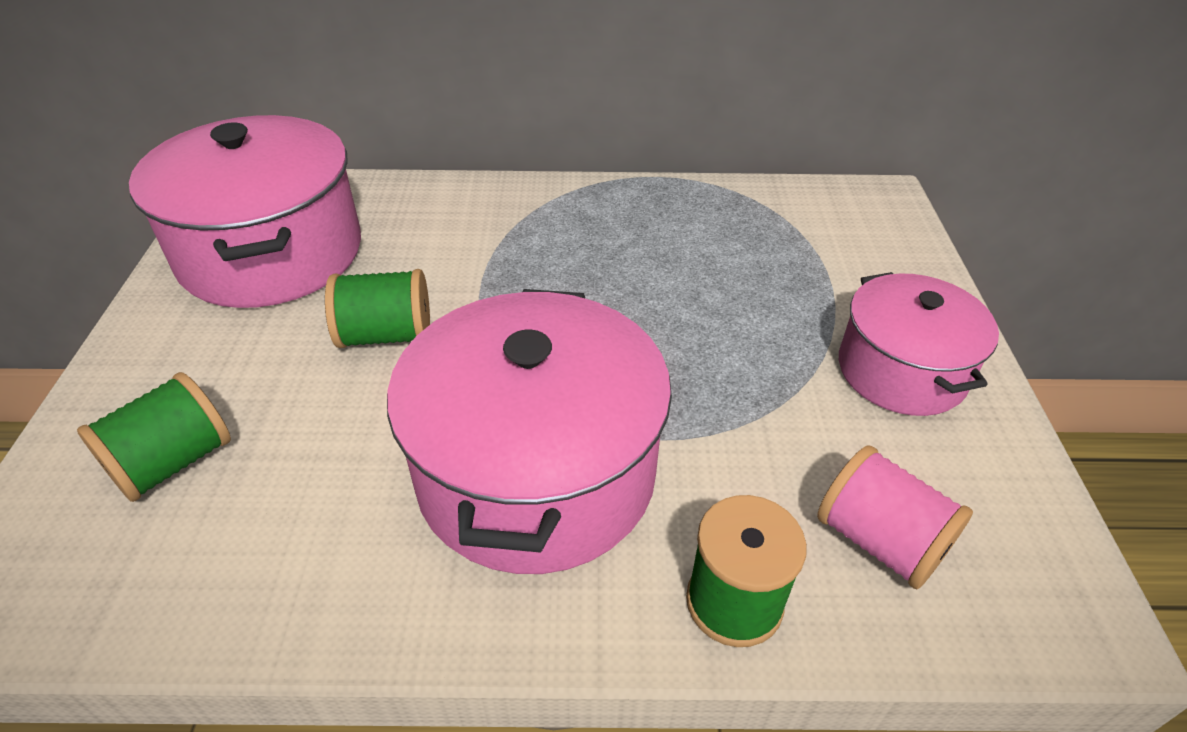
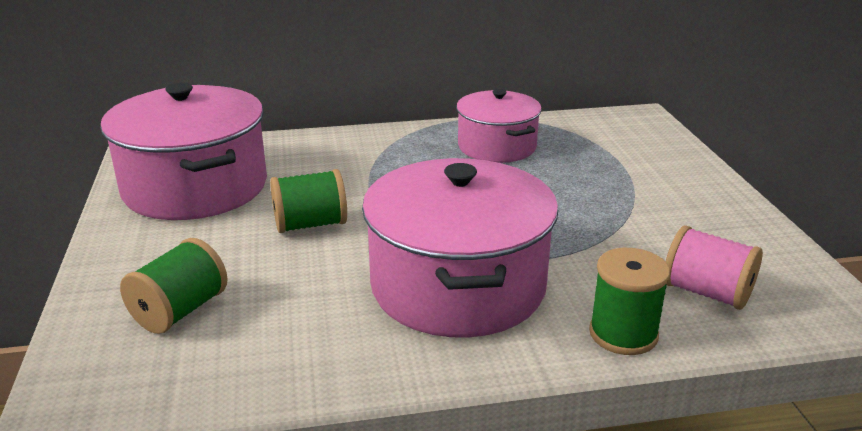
camera: 10 degrees left, 15 degrees down
(901, 370) = (688, 206): pink pot -> pink pot (497, 146)

